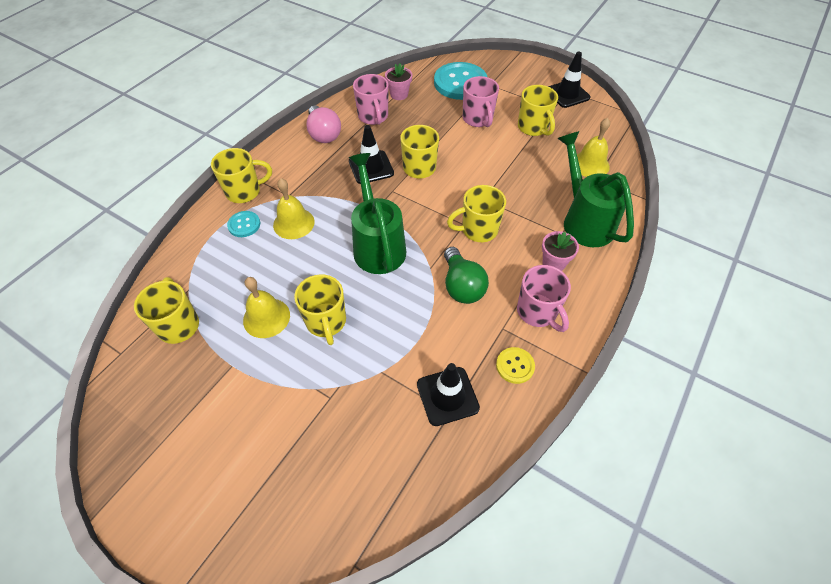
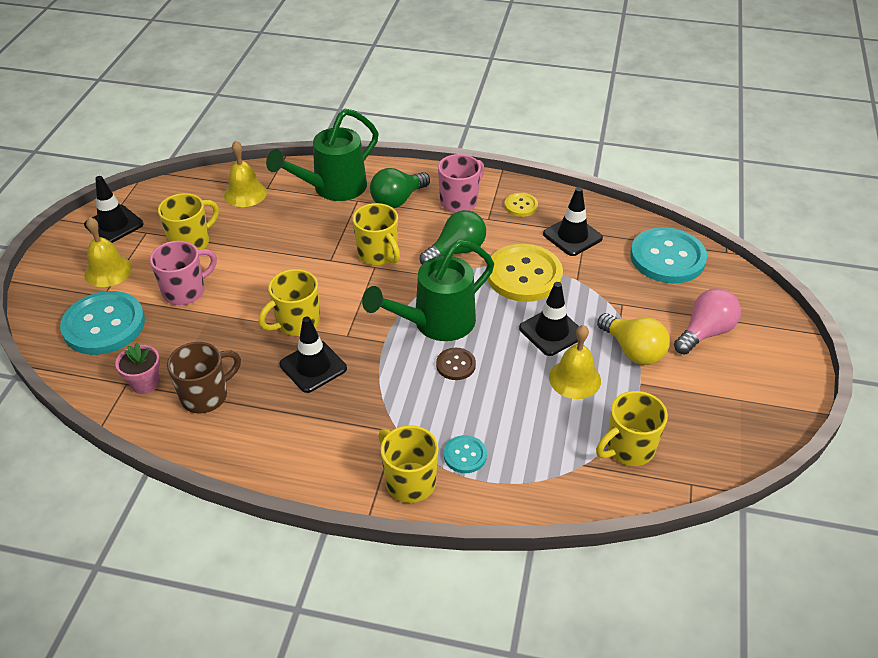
camera: 110 degrees left, 10 degrees down
(269, 378) = (633, 350): none -> yellow light bulb
(293, 223) = (439, 407): yellow bell -> yellow bell (108, 271)
(324, 134) = (261, 439): pink light bulb -> pink light bulb (705, 332)
(326, 322) = (551, 331): yellow mug -> black traffic cone
(327, 244) = (455, 365): none -> brown button
(373, 117) = (206, 396): pink mug -> brown mug
(374, 482) = (667, 258): none -> turquoise button
(407, 328) = (524, 275): none -> yellow button
(554, 263) = (397, 200): pink flower pot -> green light bulb

